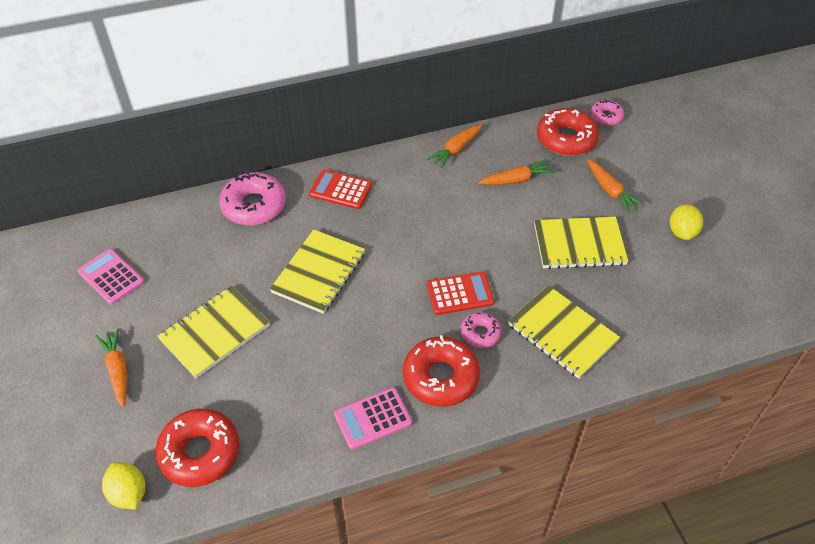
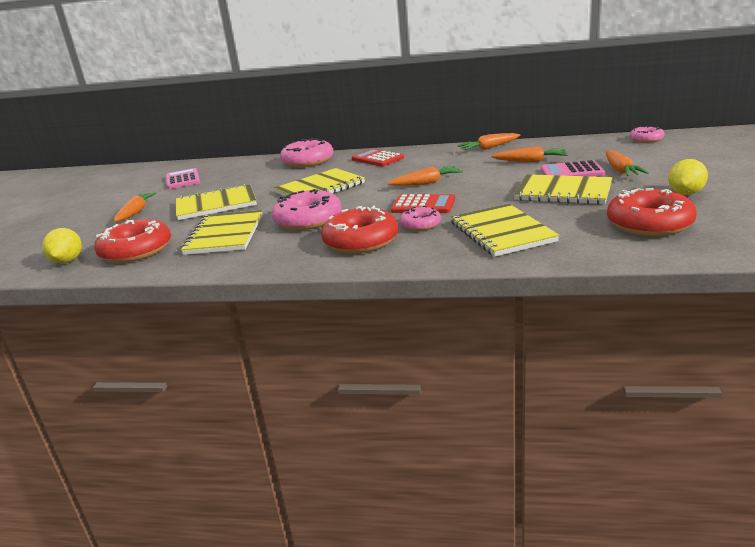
camera: 30 degrees right, 25 degrees down
(281, 396) = (225, 235): none -> yellow notebook
(355, 346) = (308, 220): none -> pink donut
(373, 418) = (279, 253): pink calculator -> pink calculator (571, 172)
(434, 243) = (426, 183): none -> orange carrot
(566, 139) = (596, 147): red donut -> red donut (649, 224)

